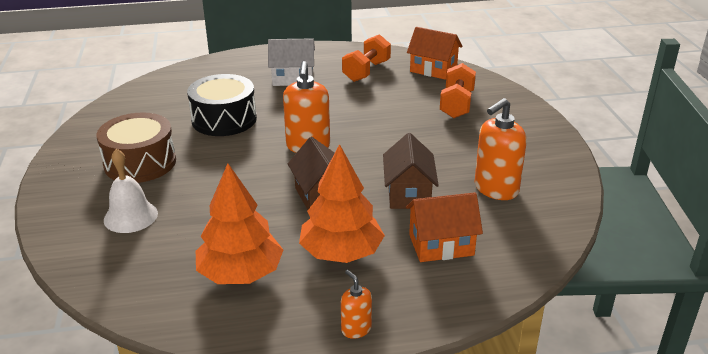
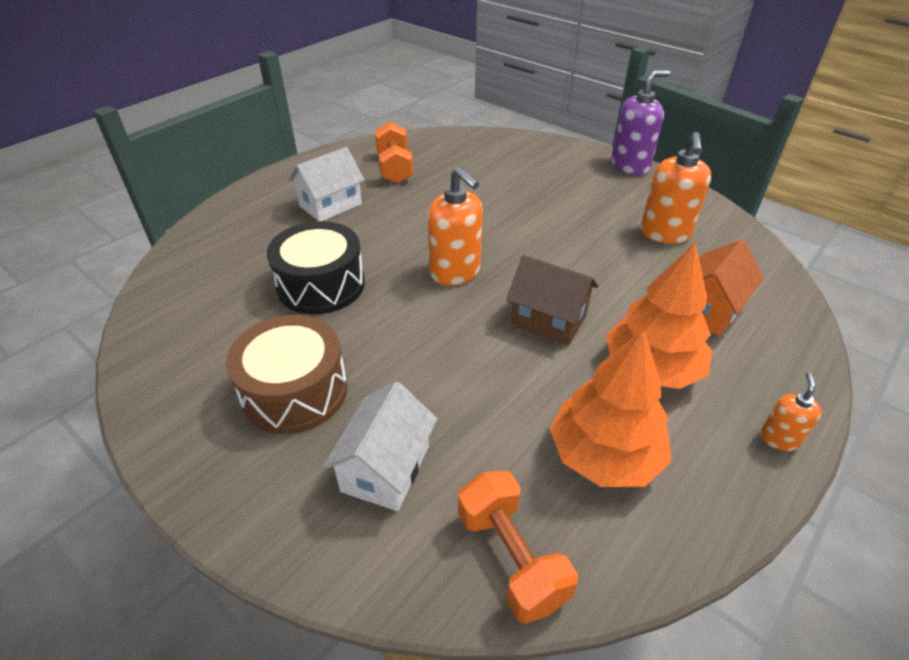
camera: 40 degrees left, 10 degrees up
(130, 216) = (385, 468): white bell -> white house
(356, 329) = (779, 439): orange soap dispenser -> orange soap dispenser turned 90 degrees clockwise
(408, 194) = (612, 274): brown house -> none
(433, 69) = (452, 143): orange house -> none
(456, 104) = (521, 169): orange dumbbell -> orange dumbbell (511, 558)
(552, 135) = (630, 166): none -> purple soap dispenser

